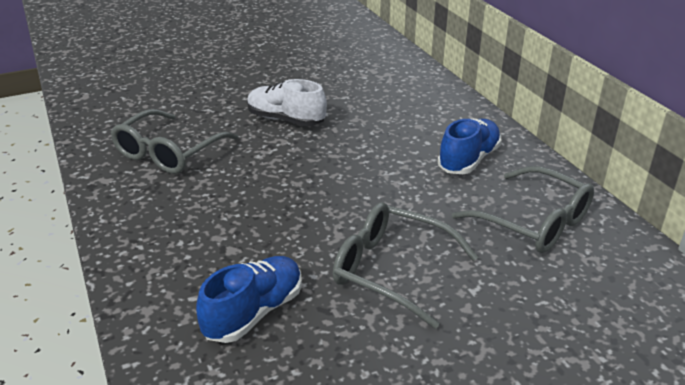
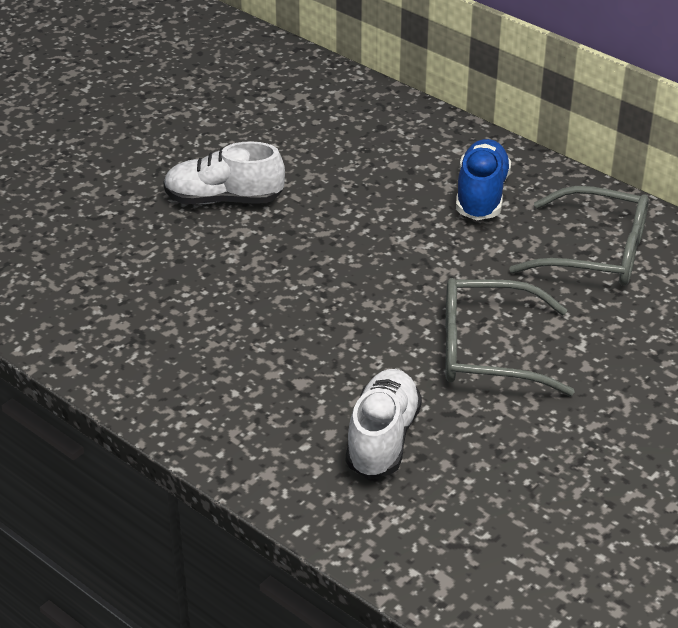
camera: 25 degrees left, 5 degrees up
(169, 152) = (114, 286): grey glasses -> none
(254, 312) = (382, 439): blue shoe -> white shoe

